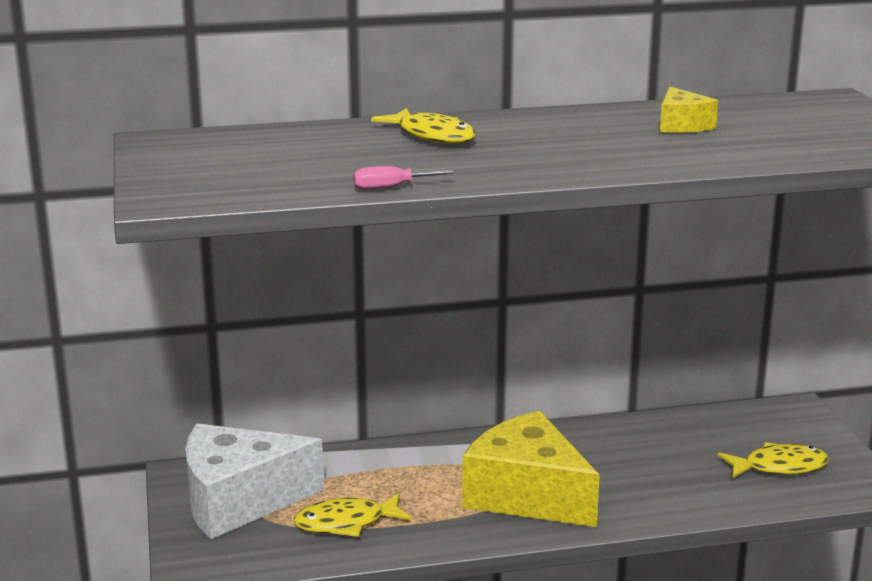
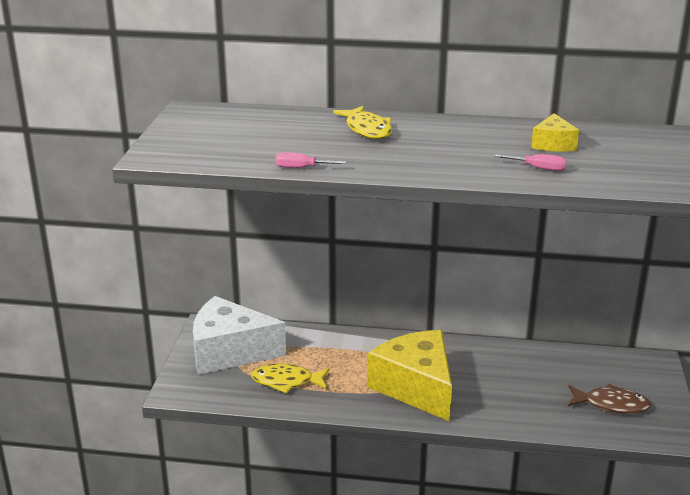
camera: 20 degrees right, 5 degrees up
(692, 152) = (538, 168): none -> pink screwdriver
(779, 467) = (611, 404): yellow fish -> brown fish

